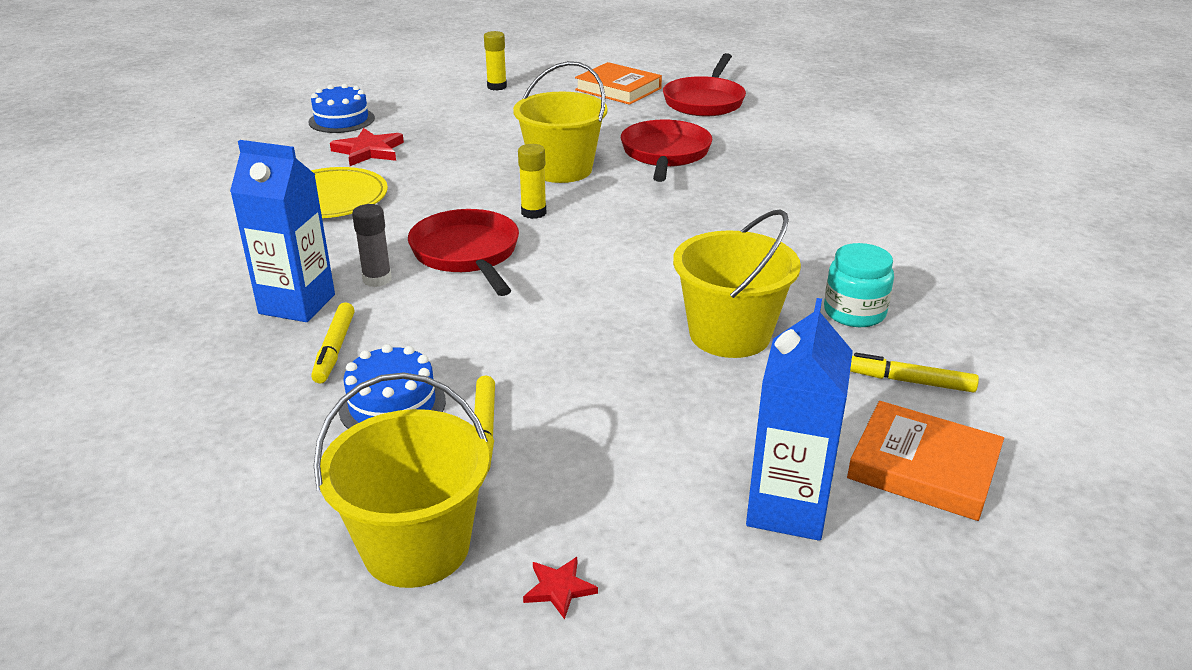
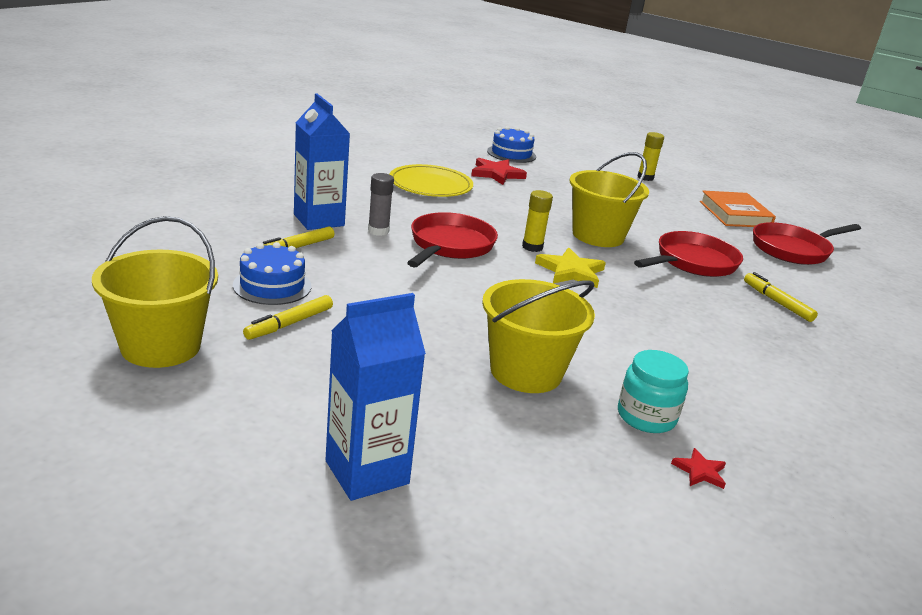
camera: 40 degrees right, 5 degrees down
(559, 588) = (179, 410): red star -> red star (700, 471)
(602, 218) = (571, 271): none -> yellow star
(908, 381) = (600, 476): yellow marker -> yellow marker (777, 302)
(923, 467) = (502, 523): orange book -> none

